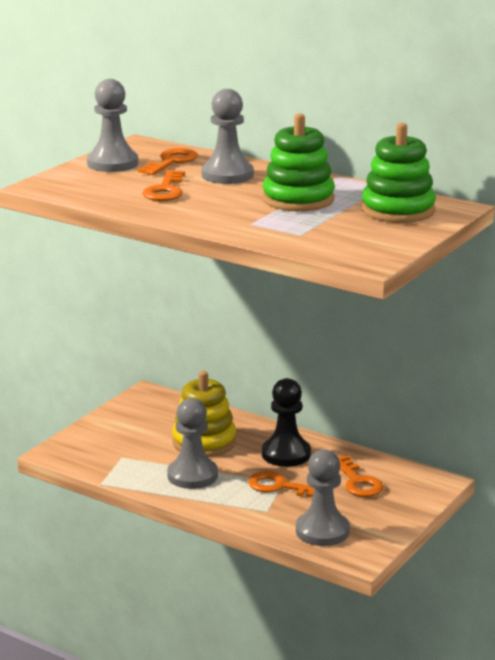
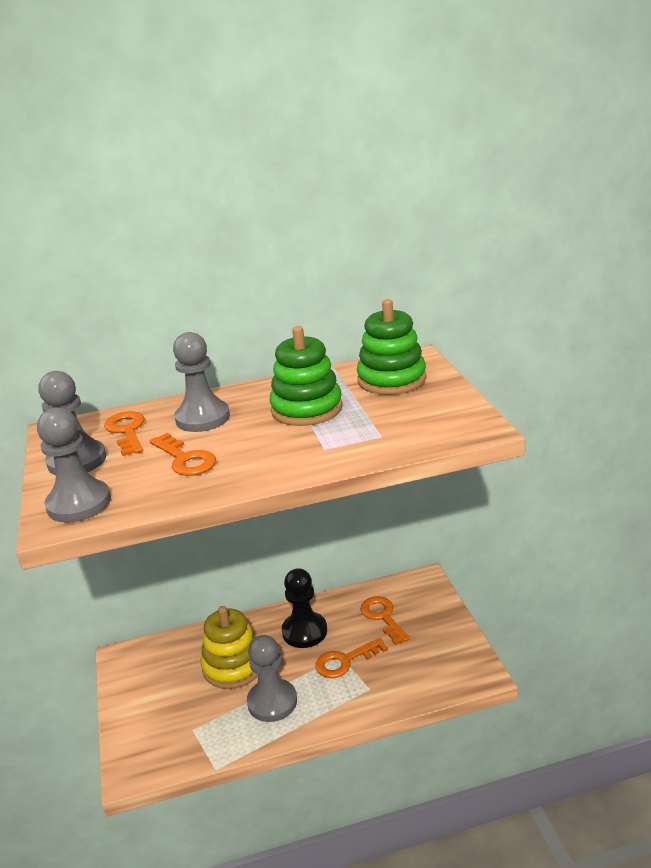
camera: 45 degrees left, 5 degrees up
(322, 531) = (428, 674): grey pawn -> grey pawn (79, 503)
(358, 481) = (383, 617): orange key -> orange key turned 135 degrees counterclockwise

